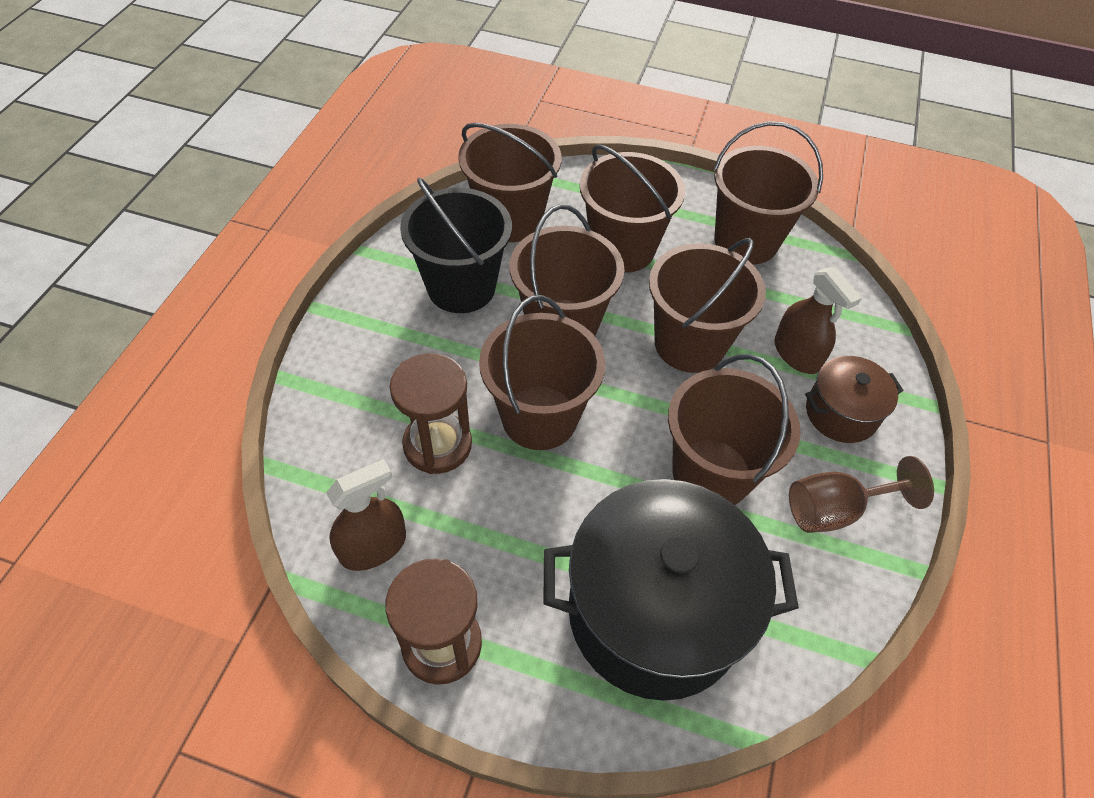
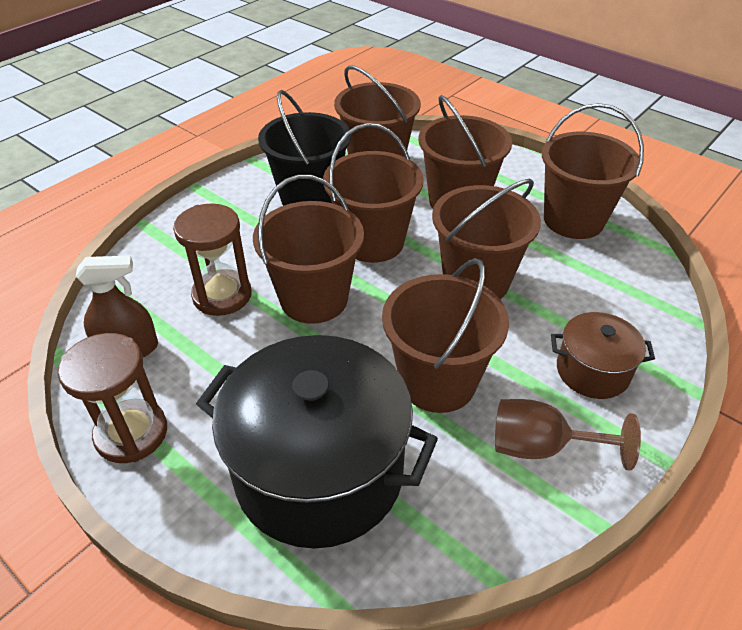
camera: 25 degrees right, 10 degrees down
(797, 354) = (574, 313): brown spray bottle -> none

